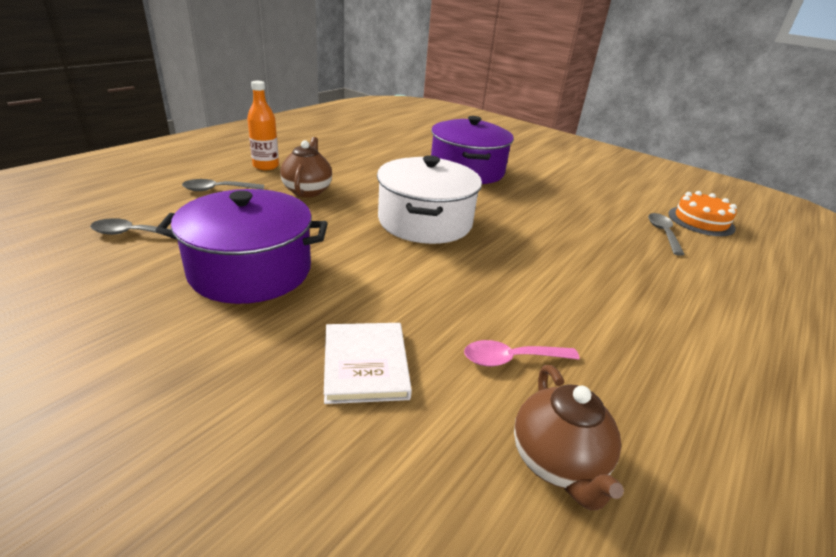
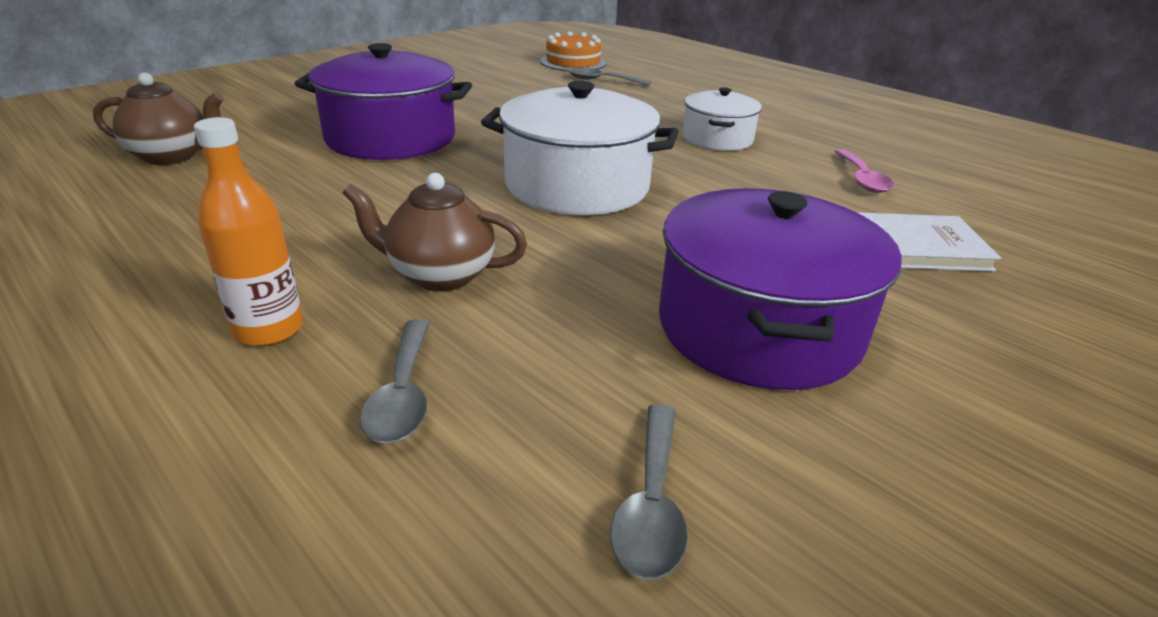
camera: 80 degrees left, 0 degrees up
(557, 462) = (975, 182): brown teapot -> brown teapot (172, 156)
(559, 282) = (717, 139): none -> white pot

